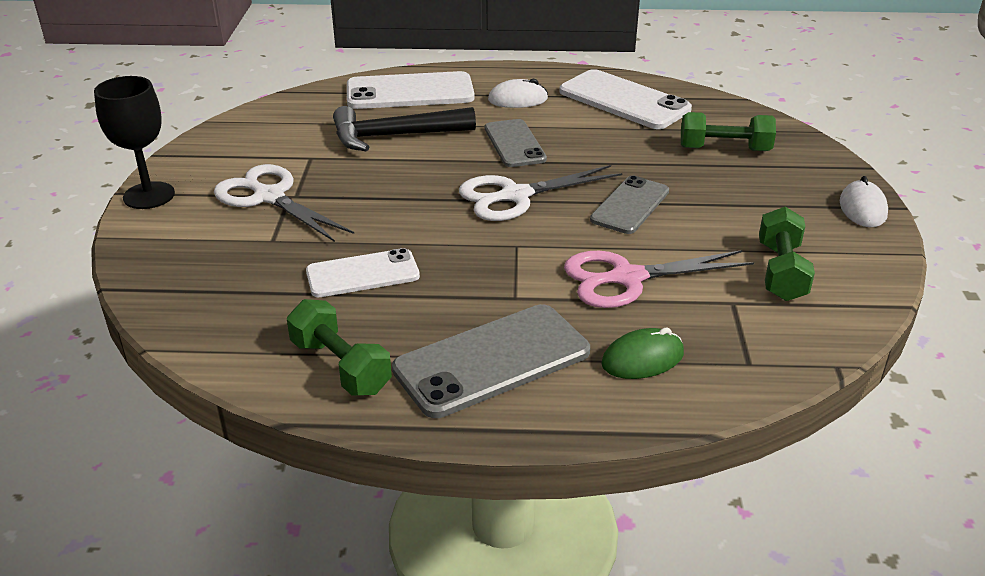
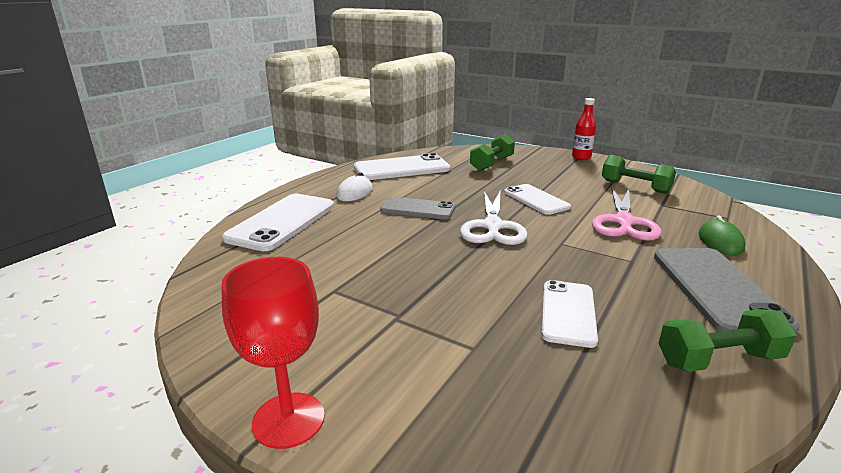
camera: 60 degrees left, 10 degrees down
(149, 195) = (288, 420): black goblet -> red goblet
(269, 197) = (386, 330): white scissors -> none
(394, 136) = (347, 245): black hammer -> none
(630, 205) = (536, 200): grey phone -> white phone
(862, 208) = (581, 157): white mouse -> red bottle

